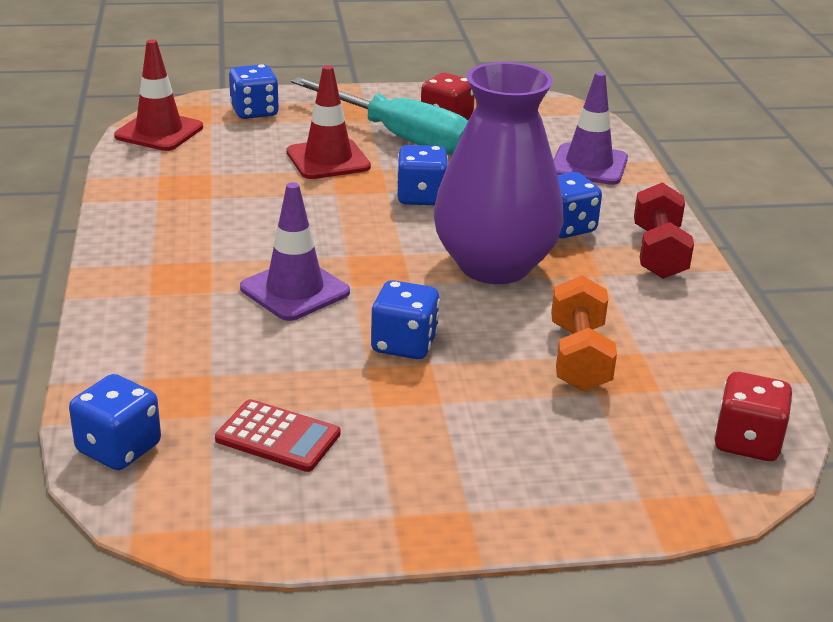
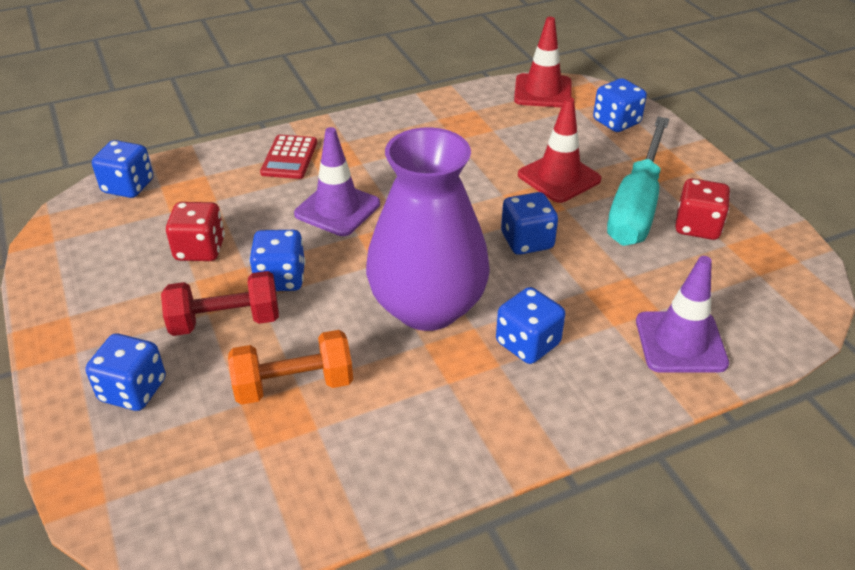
camera: 75 degrees right, 10 degrees up
(278, 437) = (149, 245): red calculator -> red calculator (289, 158)
(553, 465) = (133, 390): none -> blue dice
(658, 253) = (515, 422): red dumbbell -> red dumbbell (225, 321)
(747, 442) = (185, 523): red dice -> red dice (200, 249)

